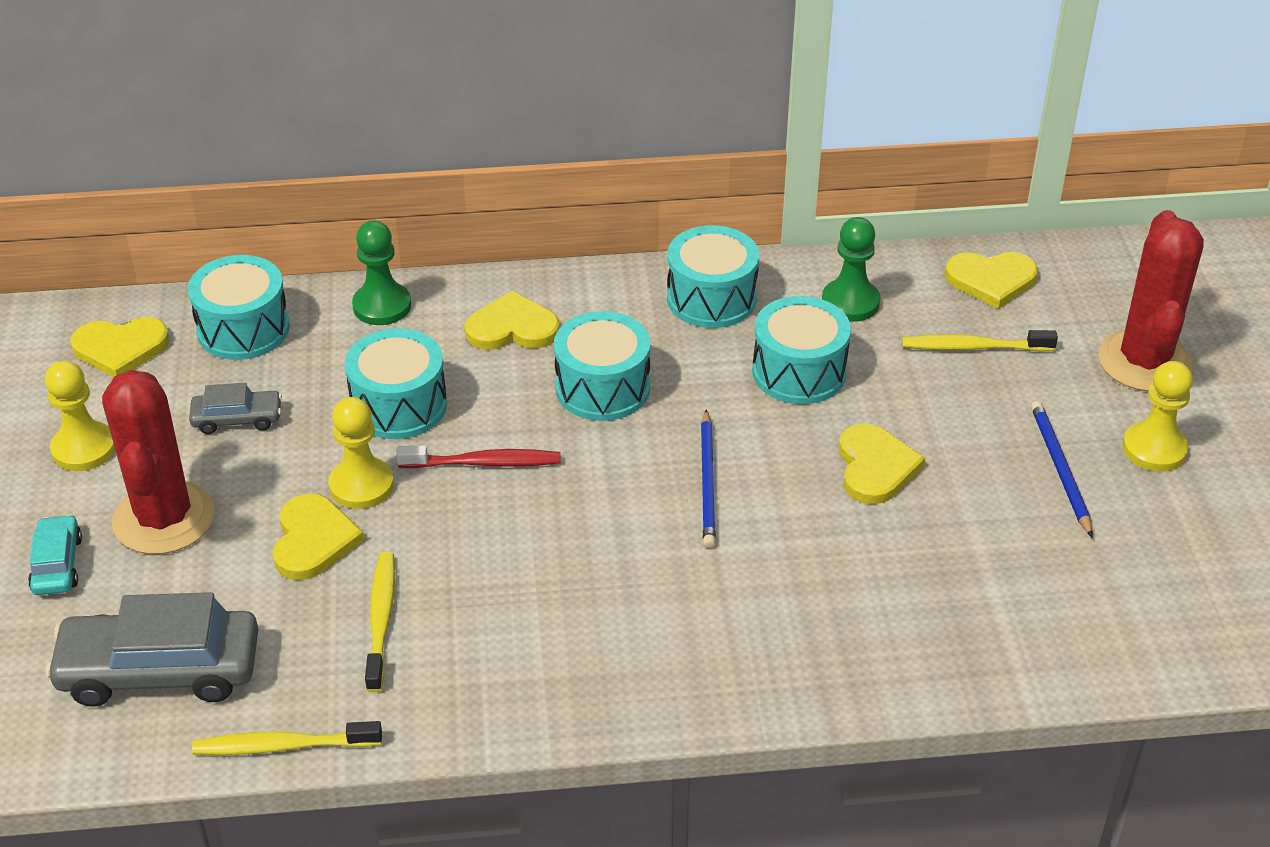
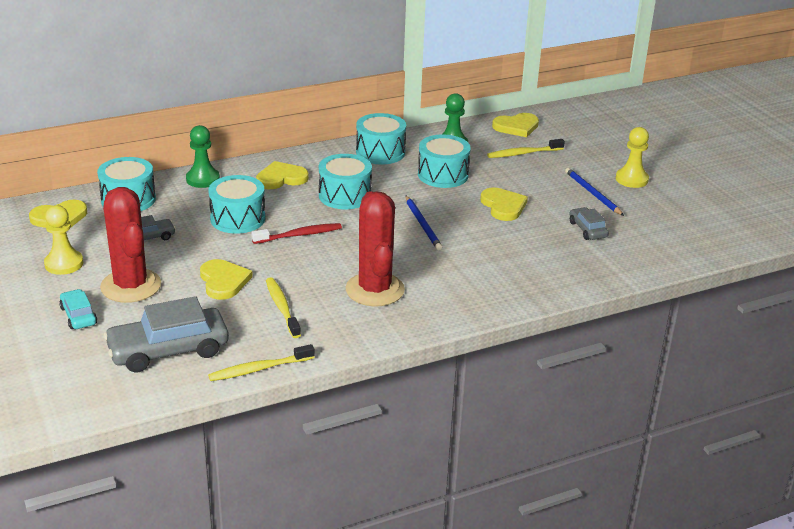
camera: 20 degrees left, 10 degrees down
(361, 485) = (237, 254): yellow pawn -> none
(1008, 555) = (587, 229): none -> grey car
(1144, 362) = (607, 148): red cactus -> red cactus (375, 290)

